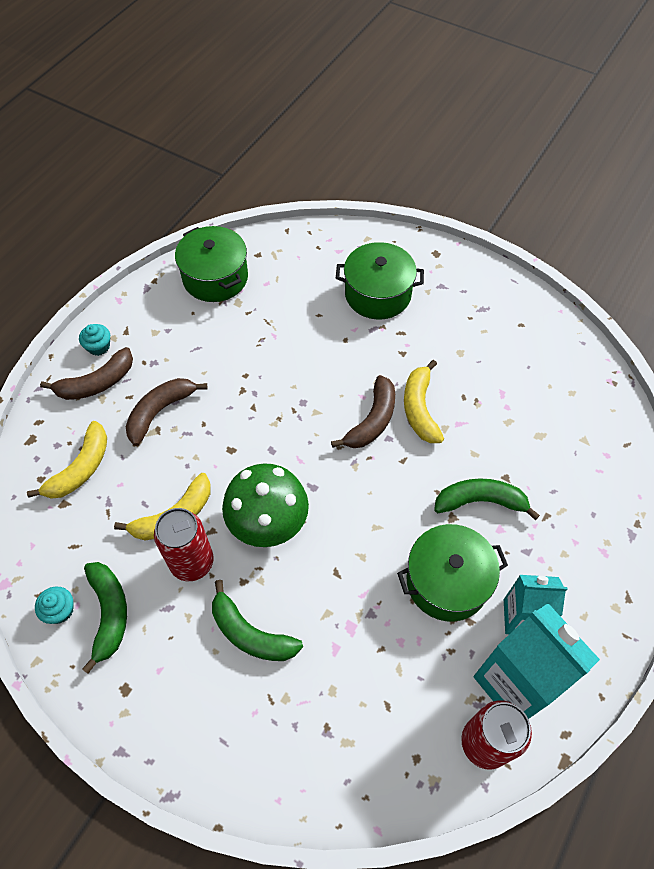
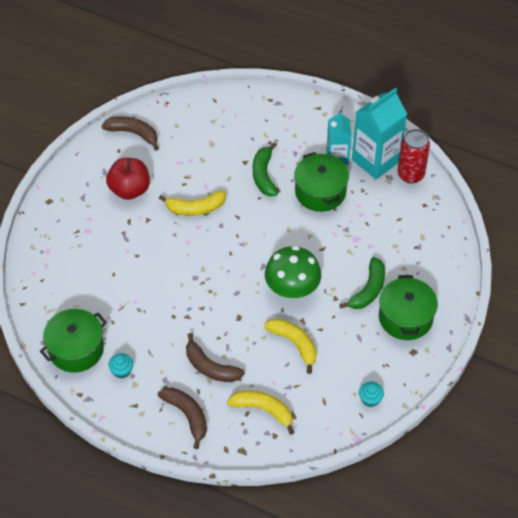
camera: 95 degrees left, 5 degrees down
(99, 347) = (151, 422): turquoise cupcake -> turquoise cupcake (122, 371)
(109, 613) = (368, 370): green banana -> none
(192, 562) = (326, 328): red can -> none
(372, 420) = (207, 235): brown banana -> brown banana (133, 133)
(378, 294) = (92, 237): green pot -> green pot (405, 317)
(453, 335) = (129, 190): none -> red apple

